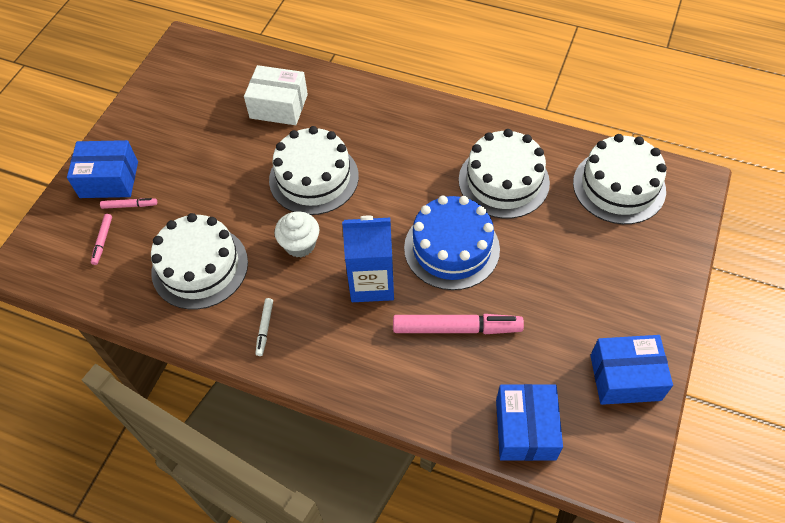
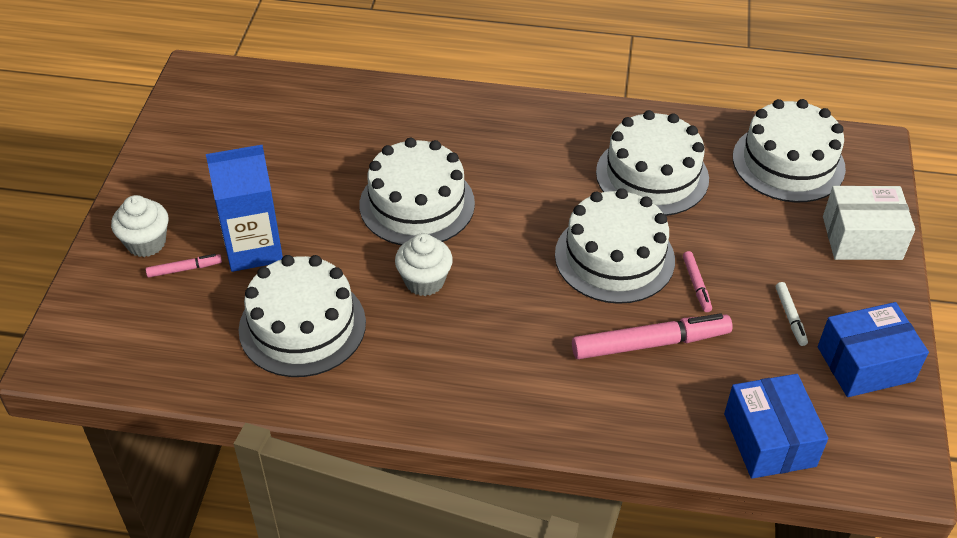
camera: 15 degrees left, 10 degrees down
(102, 241) = (161, 316): pink marker -> pink marker (696, 285)
(109, 179) = (146, 243): blue box -> white cupcake
(265, 328) = (411, 383): white marker -> white marker (790, 317)
(279, 106) = (345, 129): white box -> white box (862, 237)
(372, 283) = (529, 310): blue carton -> blue carton (254, 248)
(451, 248) = (614, 257): blue cake -> white cake

